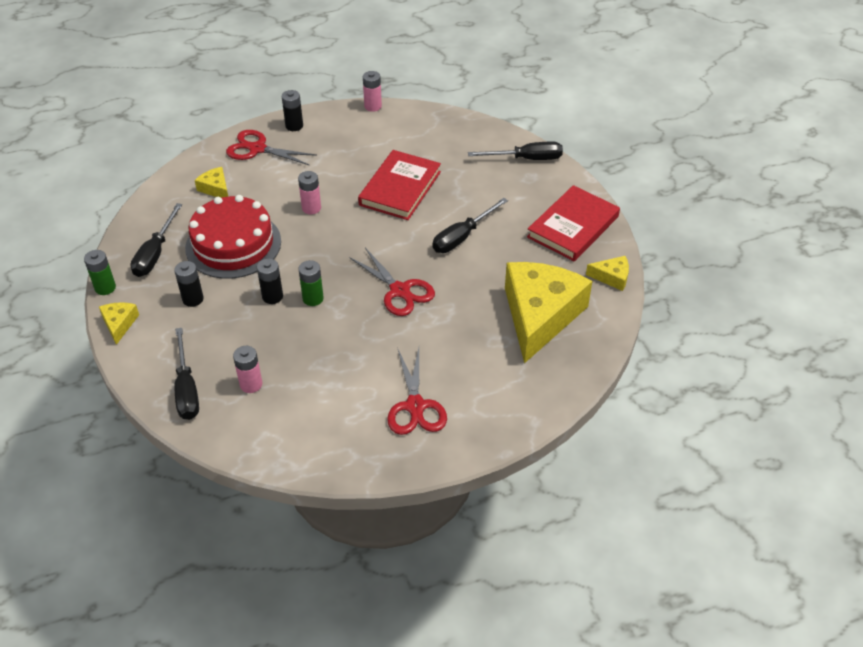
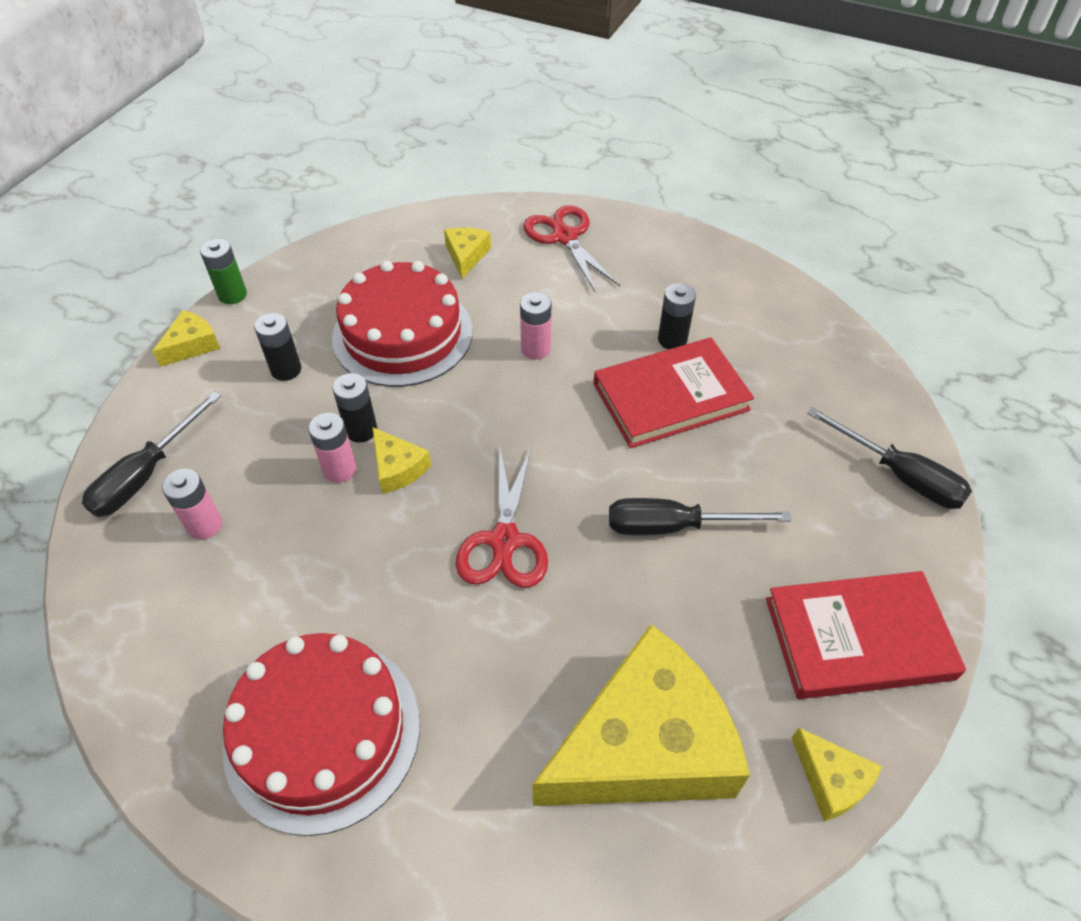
camera: 45 degrees right, 5 degrees up
(155, 253) = (320, 290): black screwdriver -> none
(294, 126) = (637, 234): black battery -> black battery (672, 340)
(313, 298) = (397, 468): green battery -> yellow cheese
(373, 106) = (761, 266): pink battery -> pink battery (340, 469)
(415, 406) = (322, 732): red scissors -> red cake

